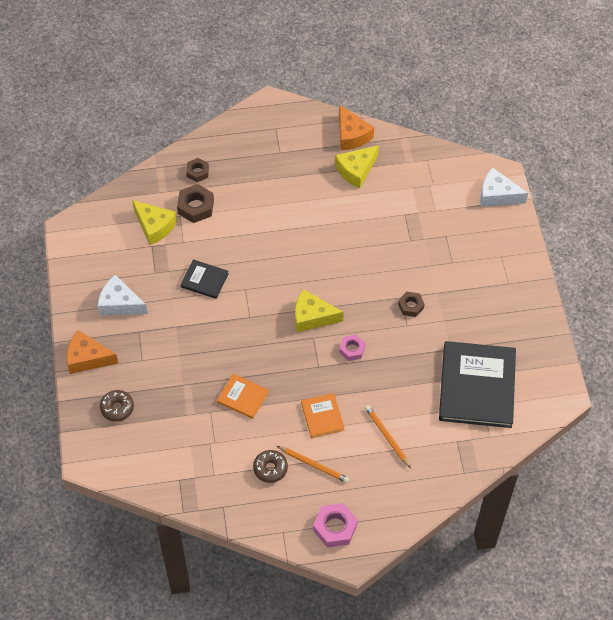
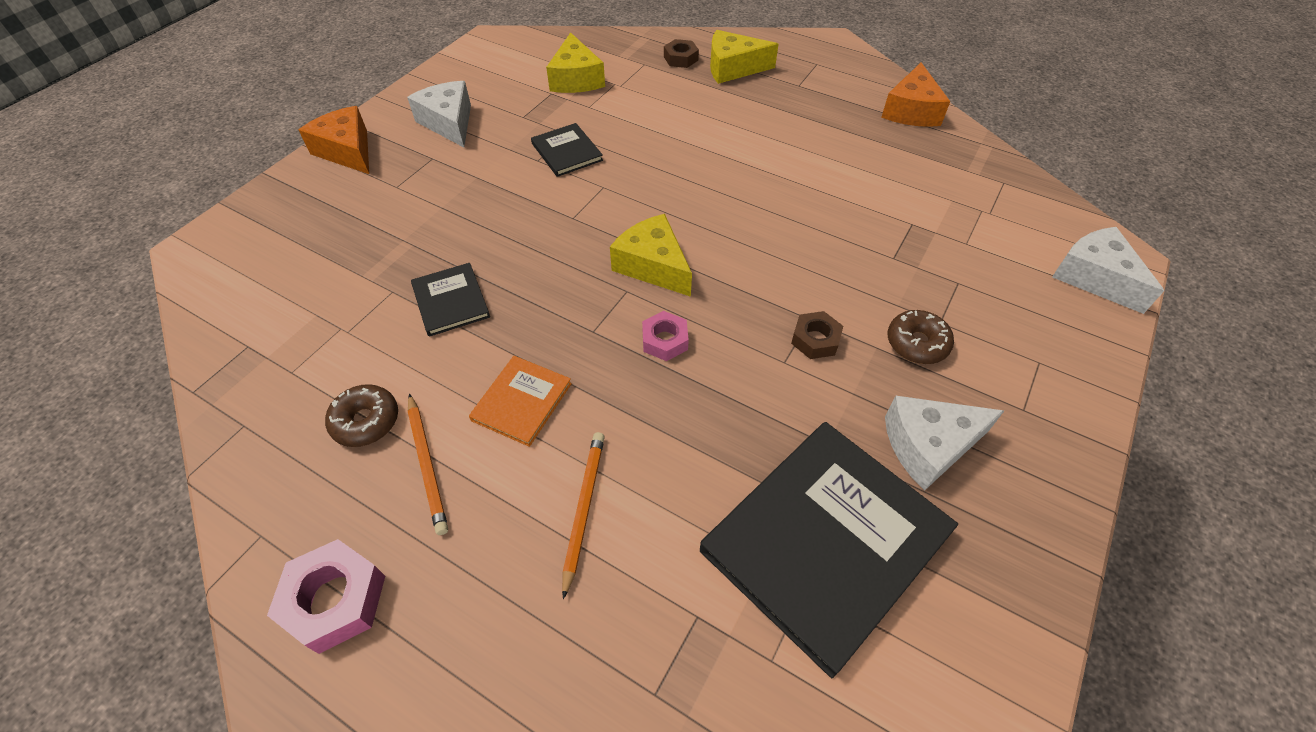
camera: 40 degrees right, 5 degrees down
(117, 408) = (303, 217): brown donut -> brown donut (917, 343)
(196, 207) = (642, 84): brown nut -> none
(242, 397) = (451, 301): orange book -> black book
(356, 170) = (884, 145): yellow cheese -> yellow cheese (733, 68)
(485, 323) = (929, 446): none -> white cheese

